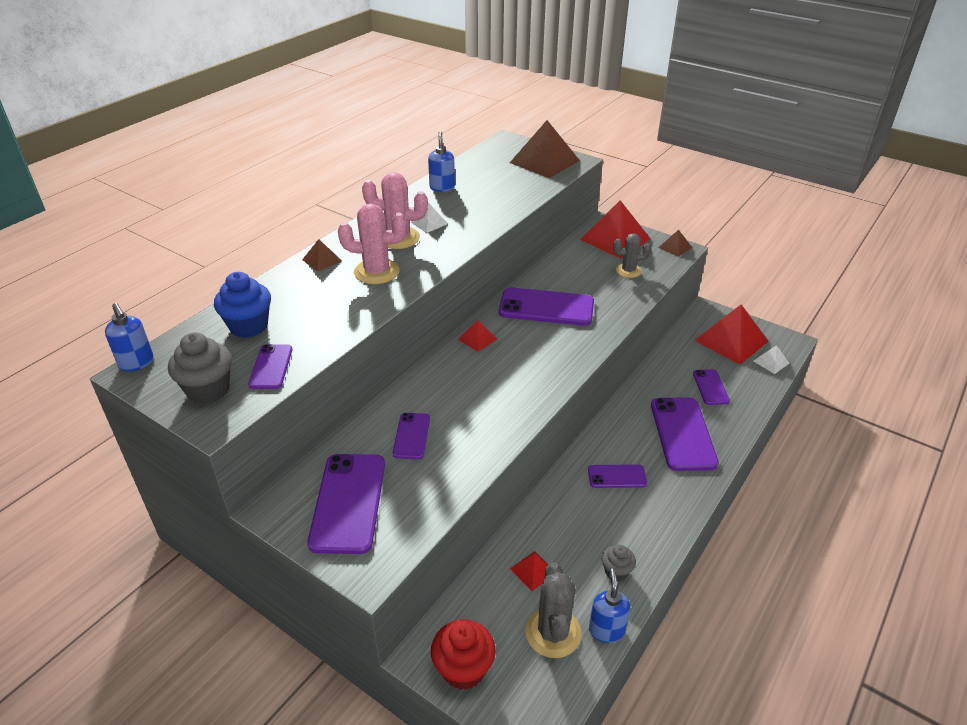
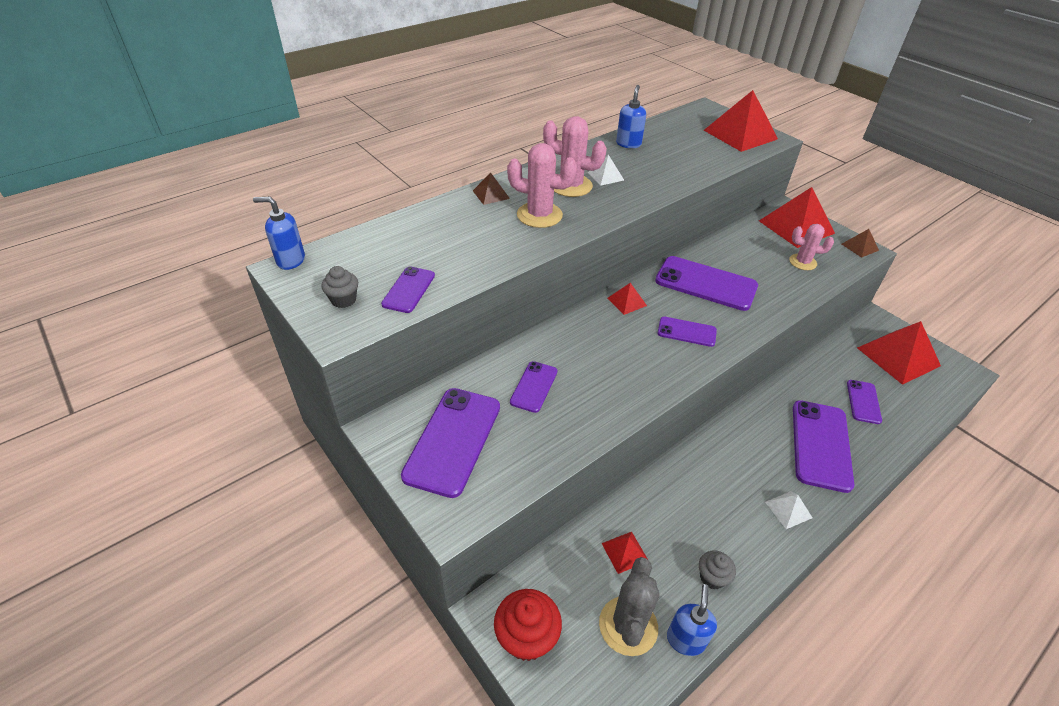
camera: 15 degrees right, 5 degrees up
(137, 363) = (290, 260): blue soap dispenser -> blue soap dispenser turned 120 degrees clockwise
(208, 389) = (343, 300): grey cupcake -> grey cupcake, size x0.59
(248, 326) = (402, 245): blue cupcake -> none
(544, 161) = (740, 134): brown pyramid -> red pyramid
(617, 476) = (738, 474): purple phone -> purple phone (686, 332)
(628, 271) = (802, 262): grey cactus -> pink cactus
(771, 362) = (939, 389): white pyramid -> white pyramid (788, 509)

